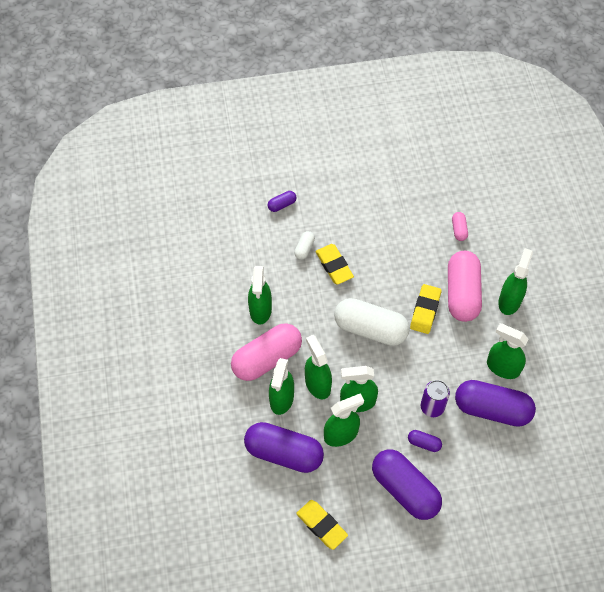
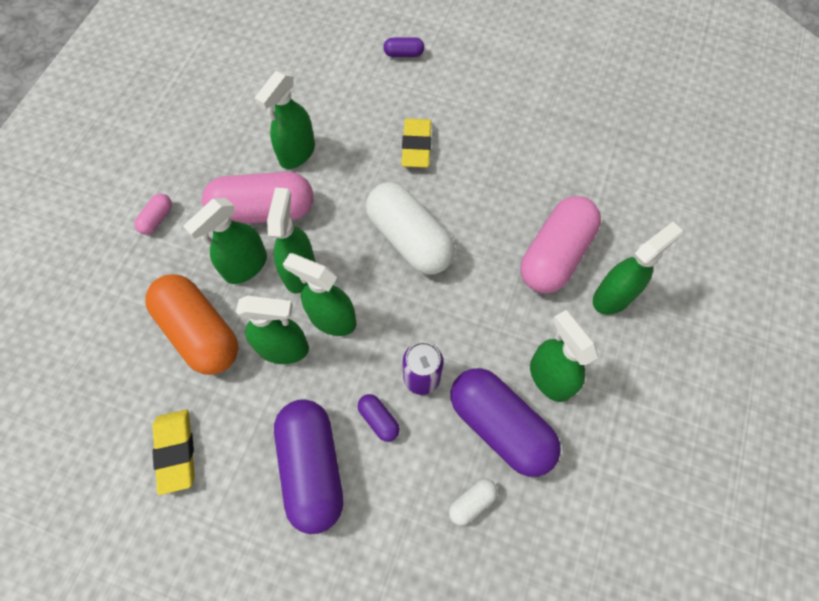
camera: 30 degrees right, 5 degrees up
(284, 453) = (200, 332): purple capsule -> orange capsule
(304, 248) = (395, 111): white capsule -> white capsule (472, 502)
(425, 310) = (493, 252): yellow eraser -> none
(459, 230) = (599, 177): pink capsule -> pink capsule (157, 219)

